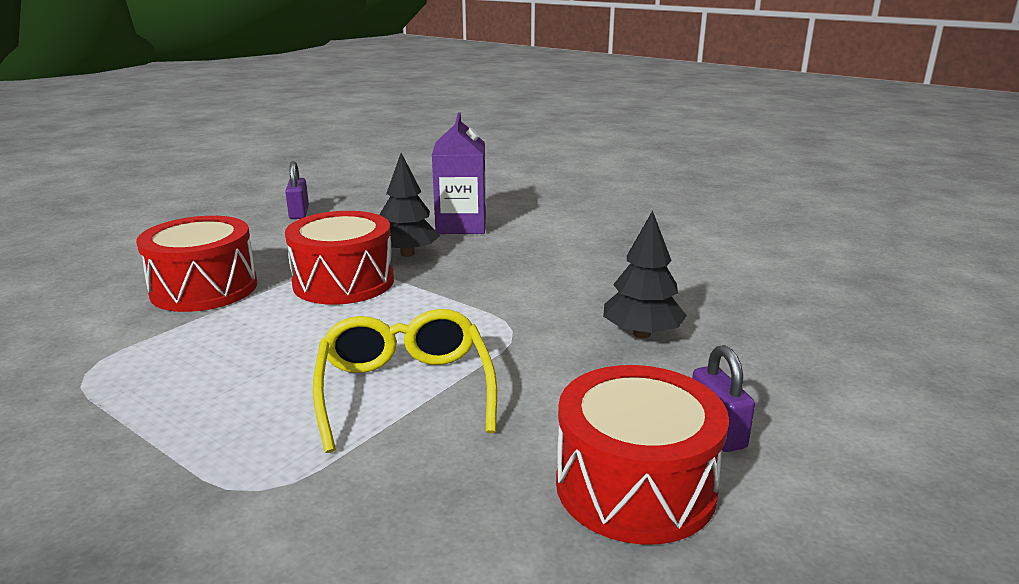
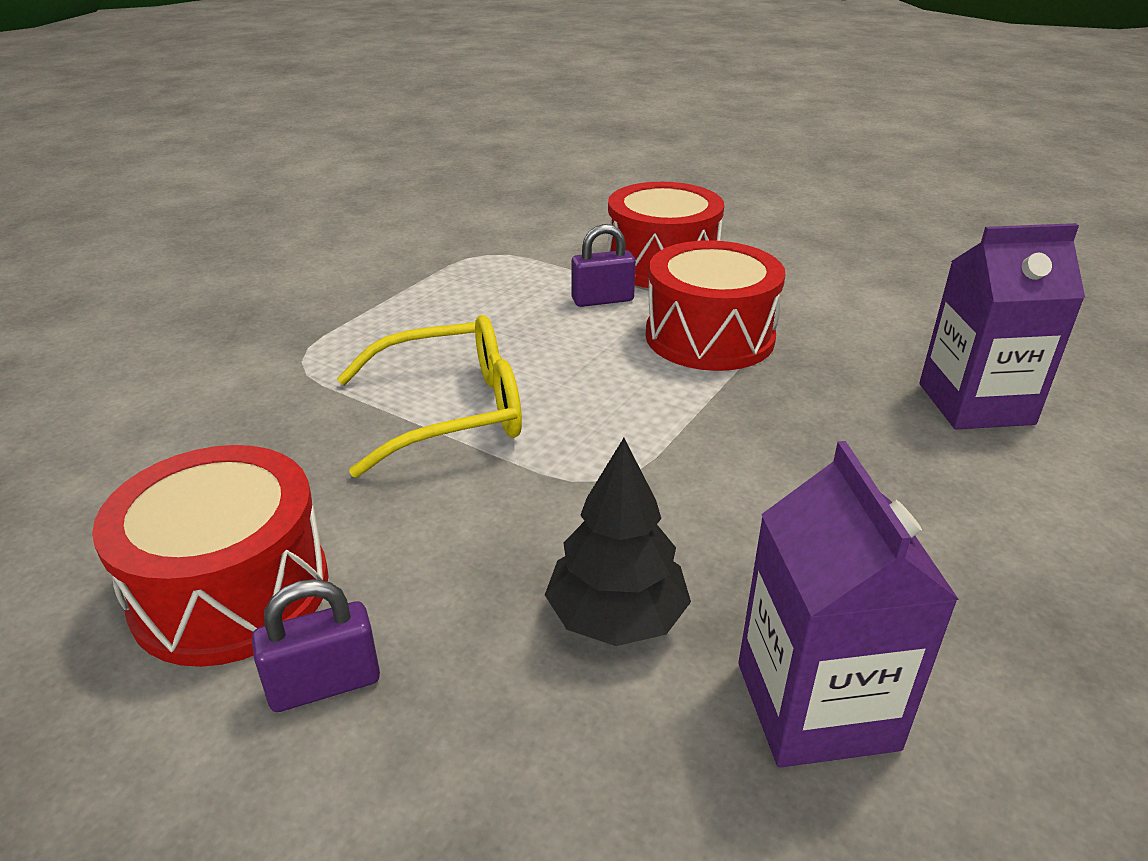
camera: 85 degrees right, 10 degrees up
(299, 213) = (918, 272): purple padlock -> purple padlock (602, 300)
(407, 254) = (826, 369): black tree -> none
(690, 292) = (816, 705): none -> purple carton

